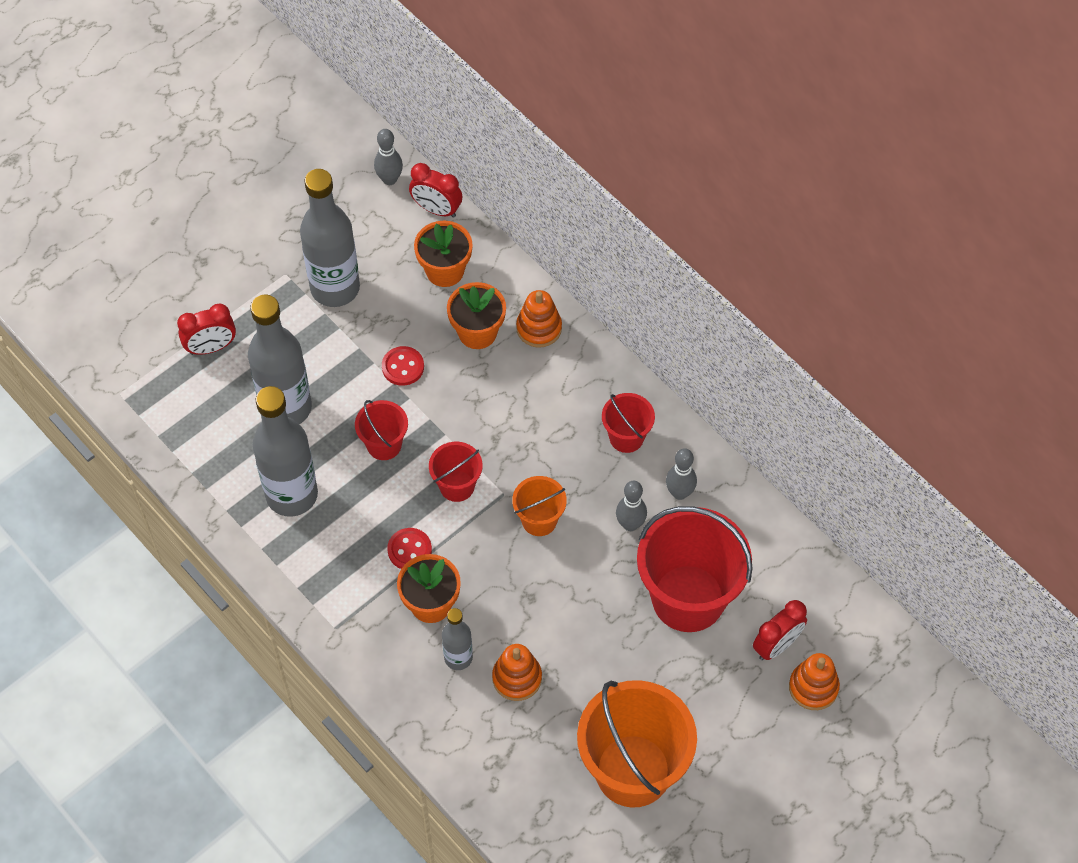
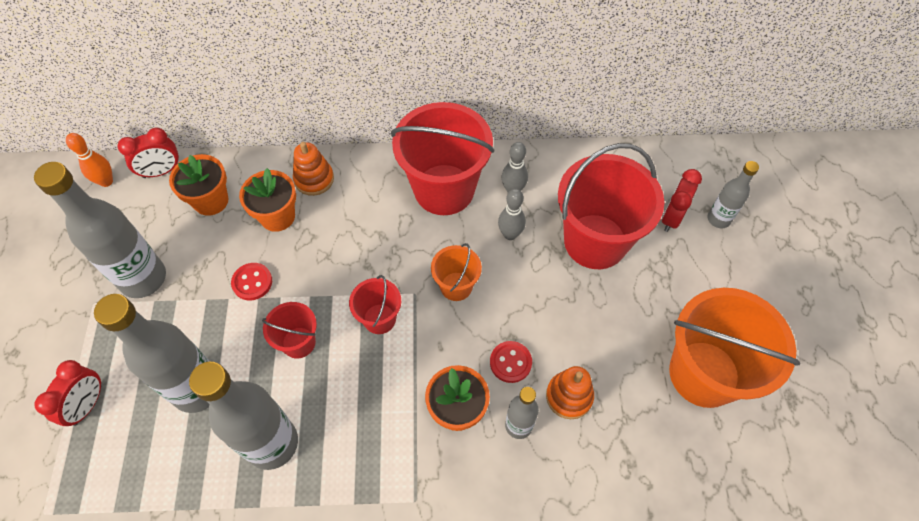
camera: 50 degrees left, 0 degrees up
(389, 179) = (106, 181): grey bowling pin -> orange bowling pin
(409, 550) = (400, 391): red button -> red button (510, 362)
(626, 437) = (444, 189): red bucket -> red bucket, size x2.03
(777, 645) = (671, 217): red clock -> red clock turned 150 degrees counterclockwise
(813, 687) = (718, 219): orange stacking toy -> grey bottle

